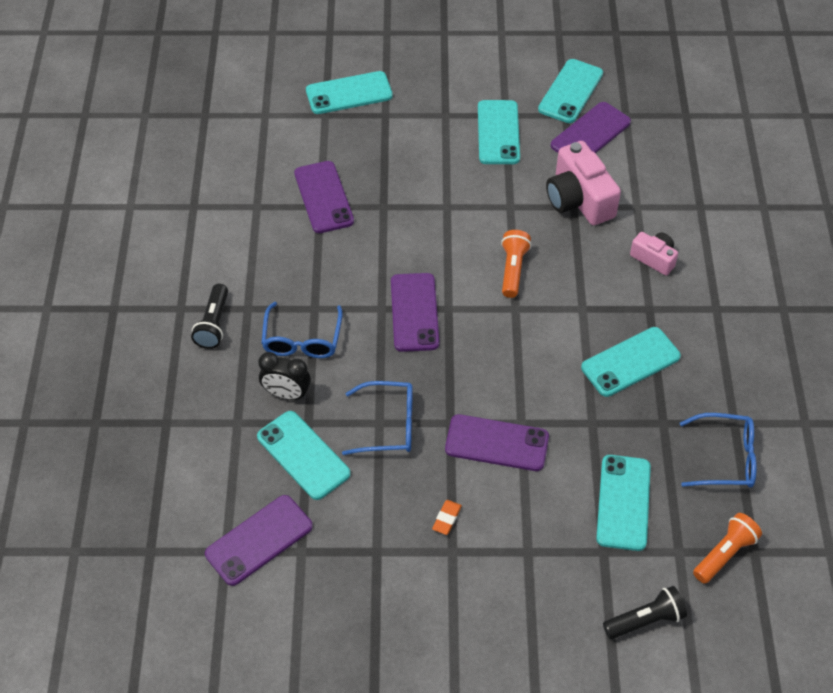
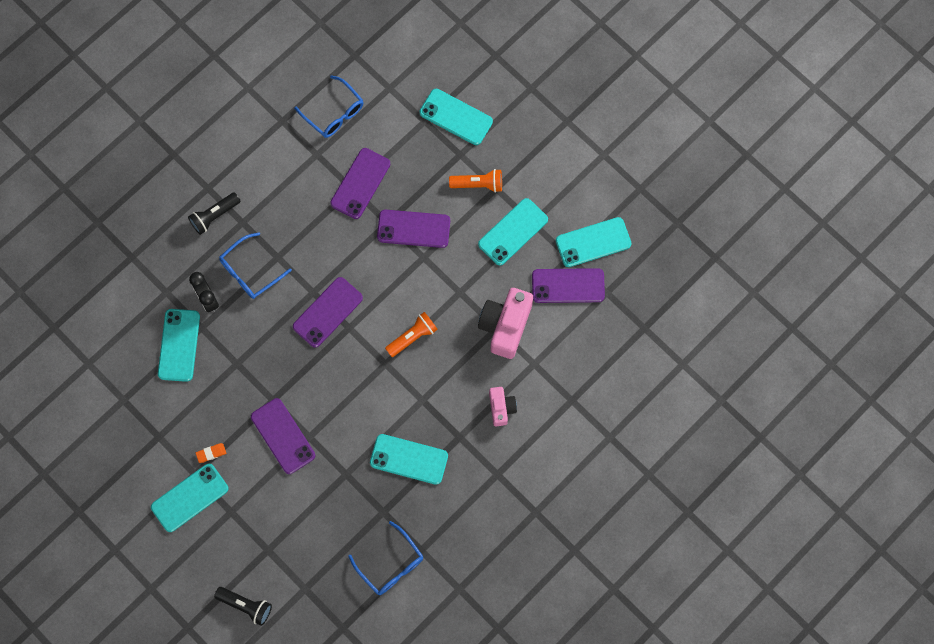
camera: 45 degrees right, 20 degrees up
(259, 540) = (109, 373): purple phone -> purple phone (413, 229)
(388, 425) = (240, 370): blue glasses -> blue glasses (334, 113)
(623, 502) = (308, 534): turquoise phone -> turquoise phone (189, 497)
(724, 554) = (326, 613): orange flashlight -> orange flashlight (478, 184)

